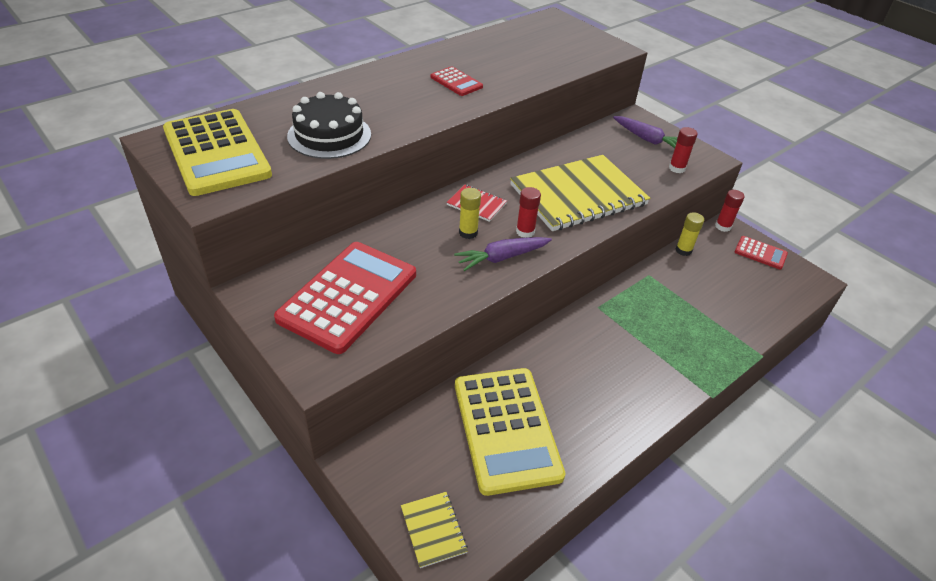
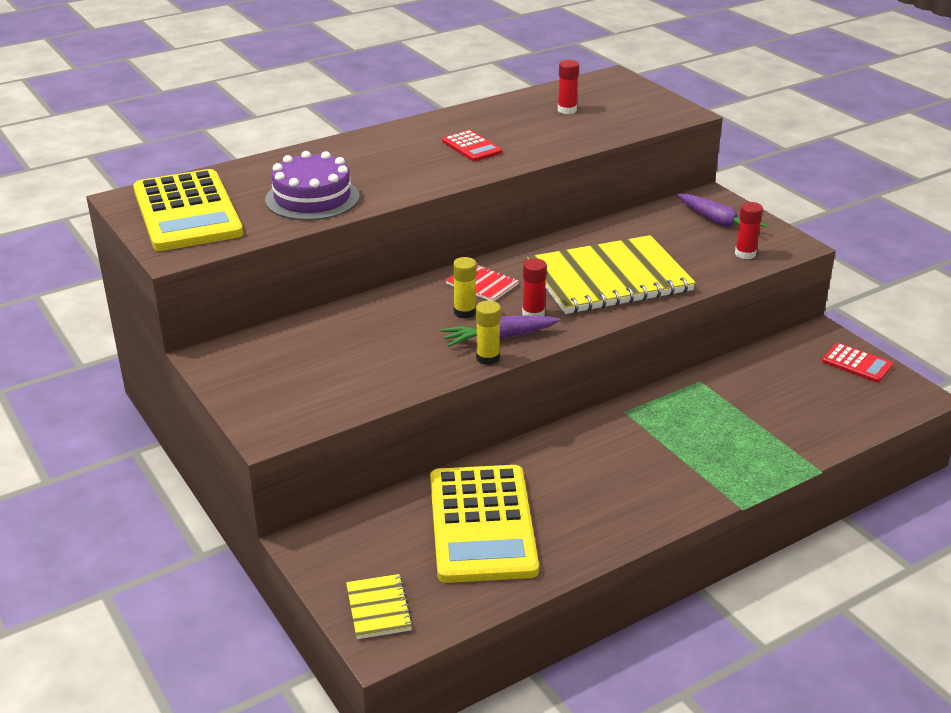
camera: 10 degrees right, 10 degrees down
(329, 135) = (312, 198): black cake -> purple cake
(348, 296) = (314, 367): red calculator -> none
(683, 250) = (753, 356): yellow glue stick -> yellow glue stick (487, 358)
(723, 226) = (815, 333): red glue stick -> red glue stick (567, 110)

